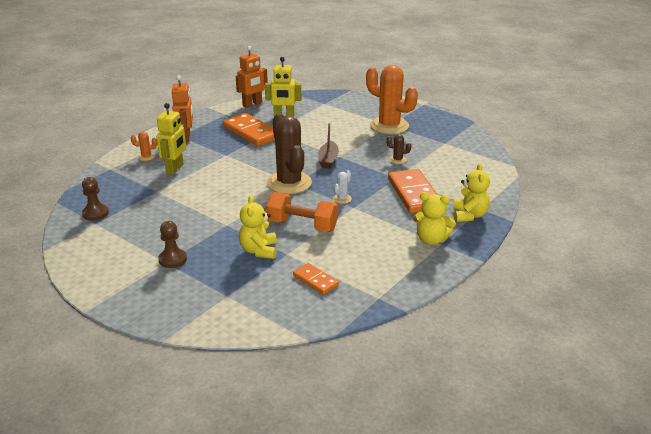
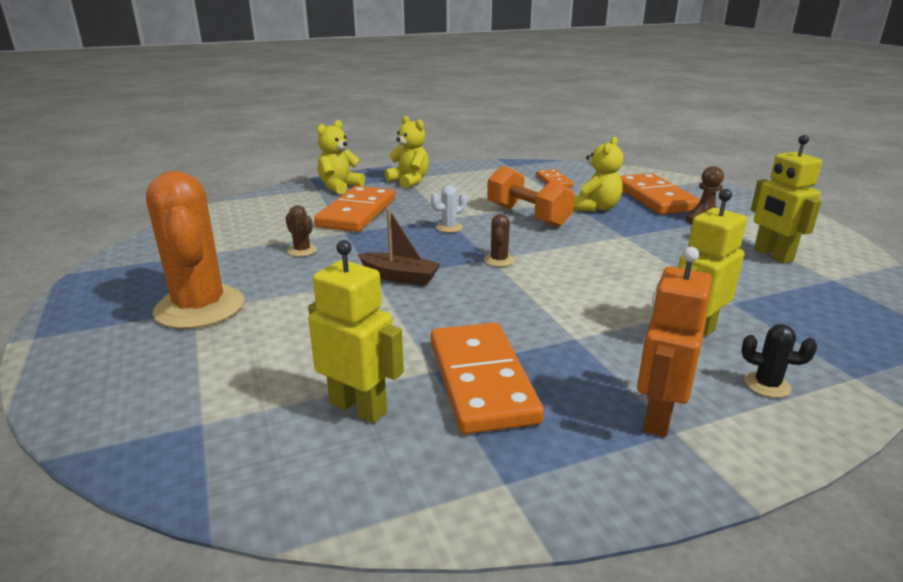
camera: 150 degrees left, 5 degrees down
(95, 213) = (840, 292): brown pawn -> none
(127, 234) = (772, 255): none -> yellow robot
(146, 157) = (767, 385): orange cactus -> black cactus
(216, 281) = (654, 198): none -> orange domino
(252, 104) = (391, 501): orange robot -> none
(289, 183) = (499, 260): brown cactus -> brown cactus, size x0.41
(328, 160) = (400, 277): brown boat -> brown boat turned 75 degrees clockwise

